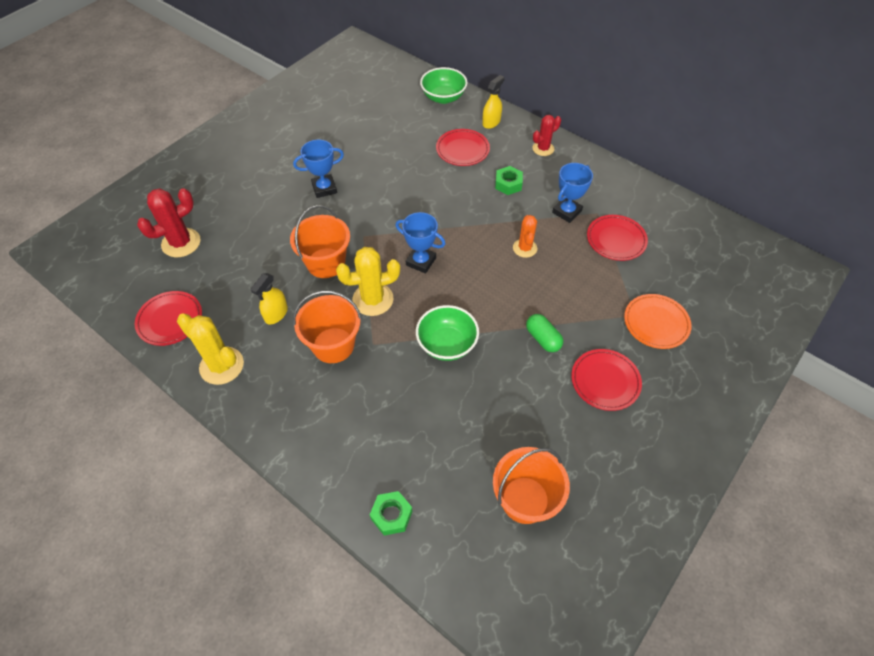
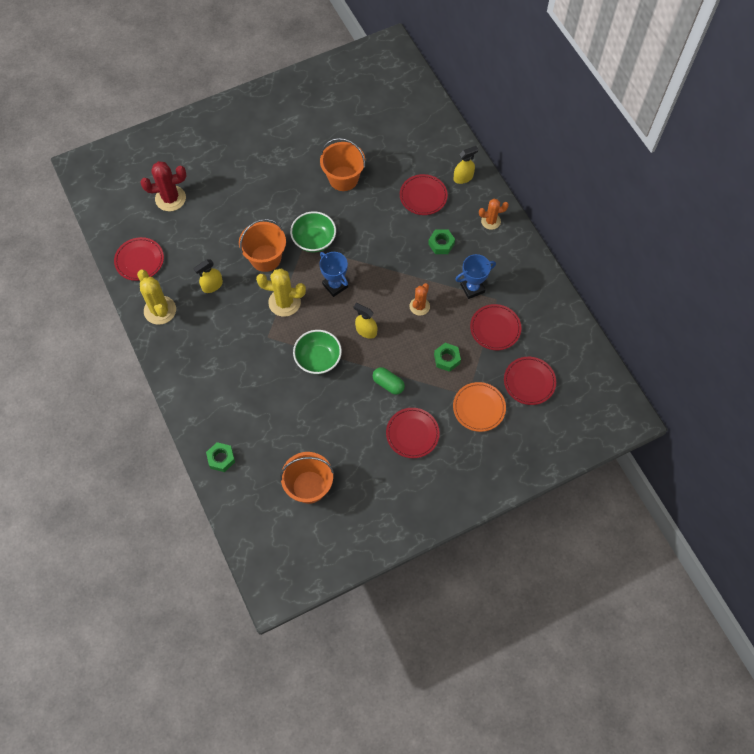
camera: 25 degrees right, 10 degrees up
(324, 188) = (295, 191): blue trophy -> none
(333, 345) = (240, 326): orange bucket -> orange bucket (343, 178)
(443, 97) = (437, 136): green bowl -> green bowl (314, 240)
(483, 293) = (366, 331): none -> yellow spray bottle
(543, 149) = (490, 221): red cactus -> orange cactus
(543, 339) = (388, 384): green capsule -> green capsule turned 45 degrees counterclockwise
(588, 288) = (447, 359): none -> green nut
(687, 277) = (529, 382): none -> red plate

